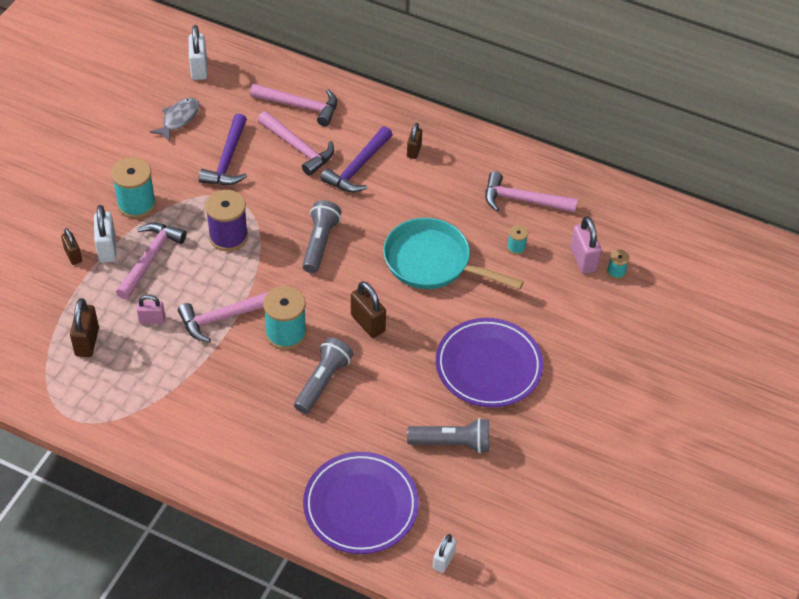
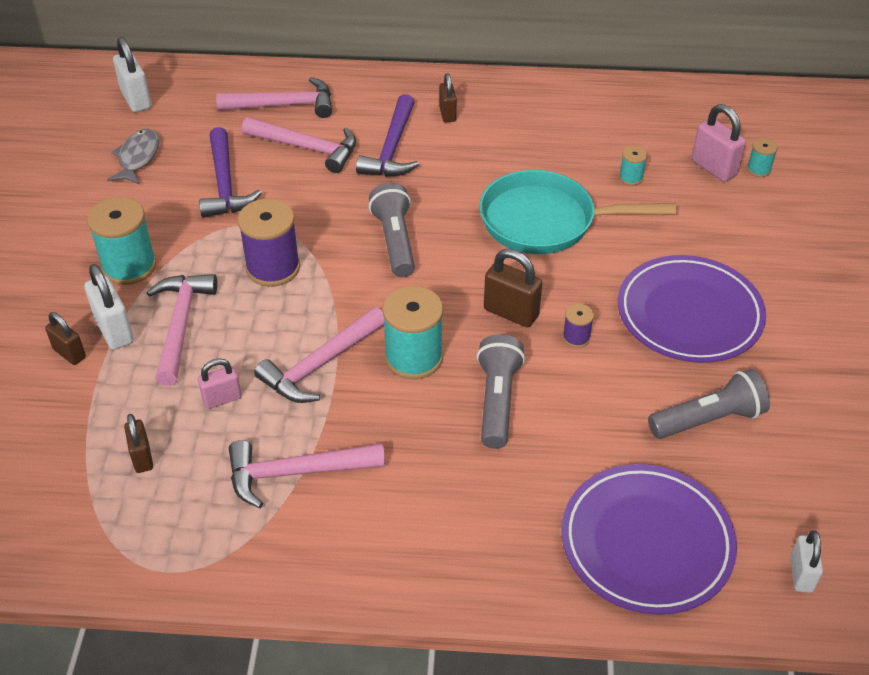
camera: 20 degrees left, 5 degrees down
(87, 342) = (142, 457): brown padlock -> brown padlock, size x0.65
(401, 356) = (576, 337): none -> purple spool
(522, 200) = (604, 129): pink hammer -> pink hammer (296, 473)

